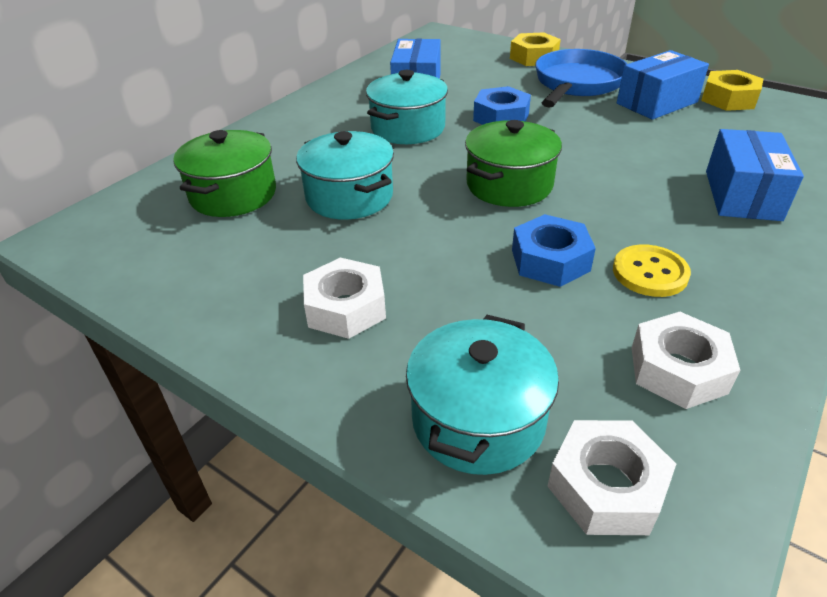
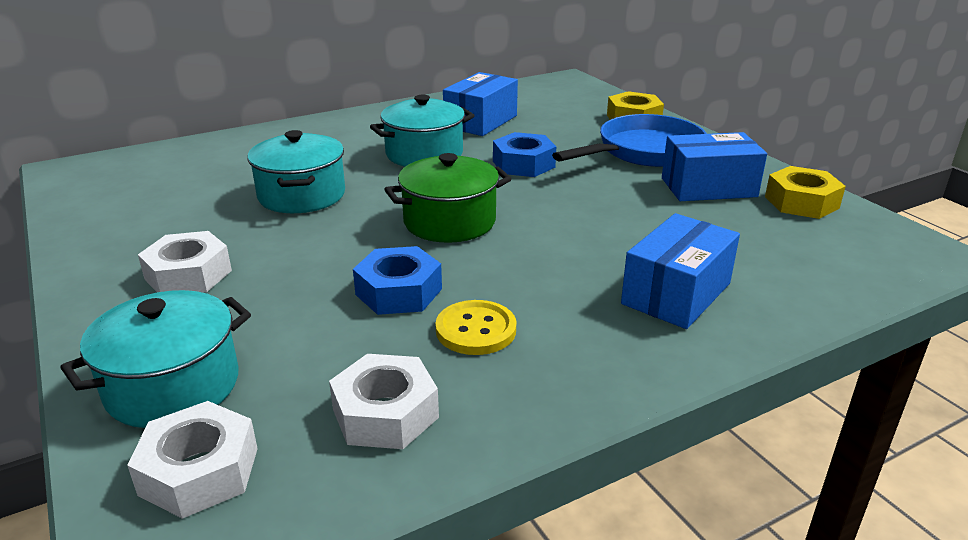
camera: 25 degrees right, 10 degrees down
(233, 194) = (218, 171): green pot -> none

